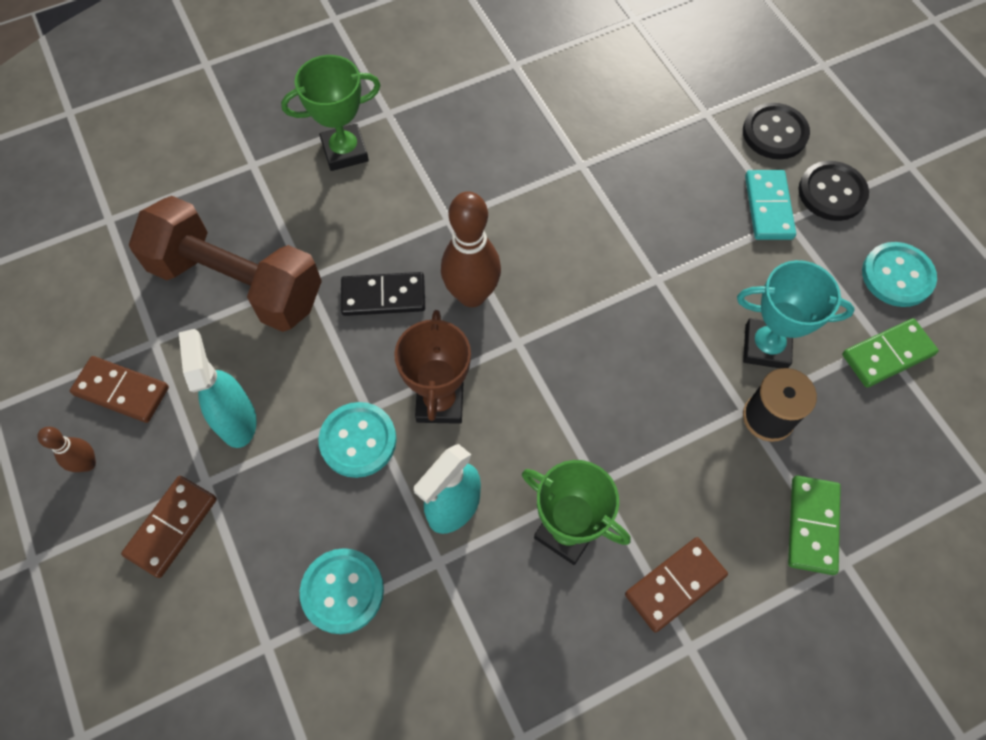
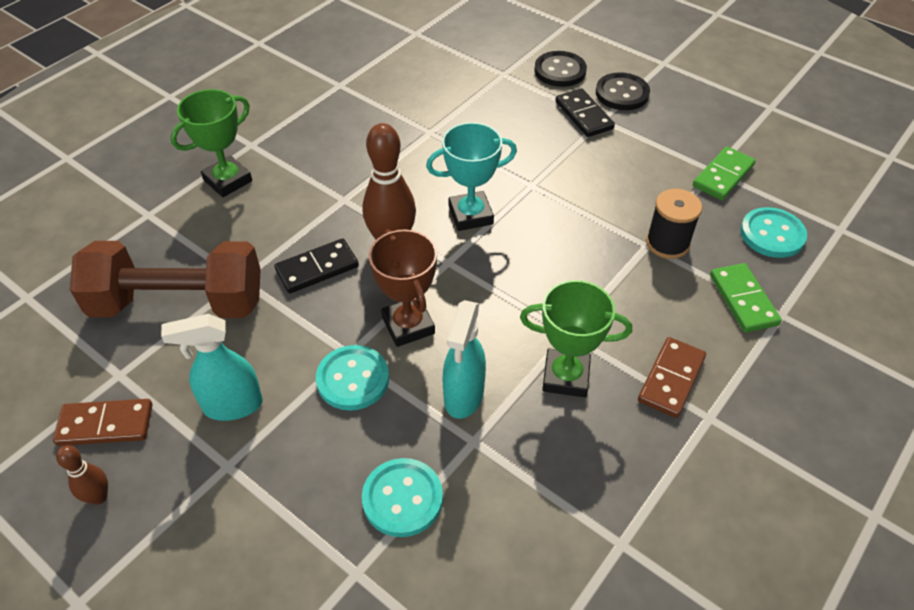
camera: 25 degrees left, 15 degrees down
(172, 527) = (212, 515): brown domino -> none
(237, 420) = (232, 405): turquoise spray bottle -> turquoise spray bottle turned 60 degrees counterclockwise
(766, 347) = (637, 200): turquoise trophy -> turquoise trophy (470, 215)
(768, 207) = (584, 115): turquoise domino -> black domino
(897, 276) = (698, 128): turquoise button -> turquoise button (772, 234)

